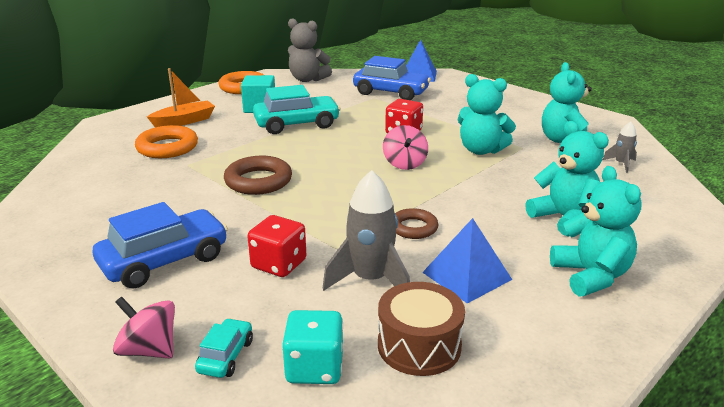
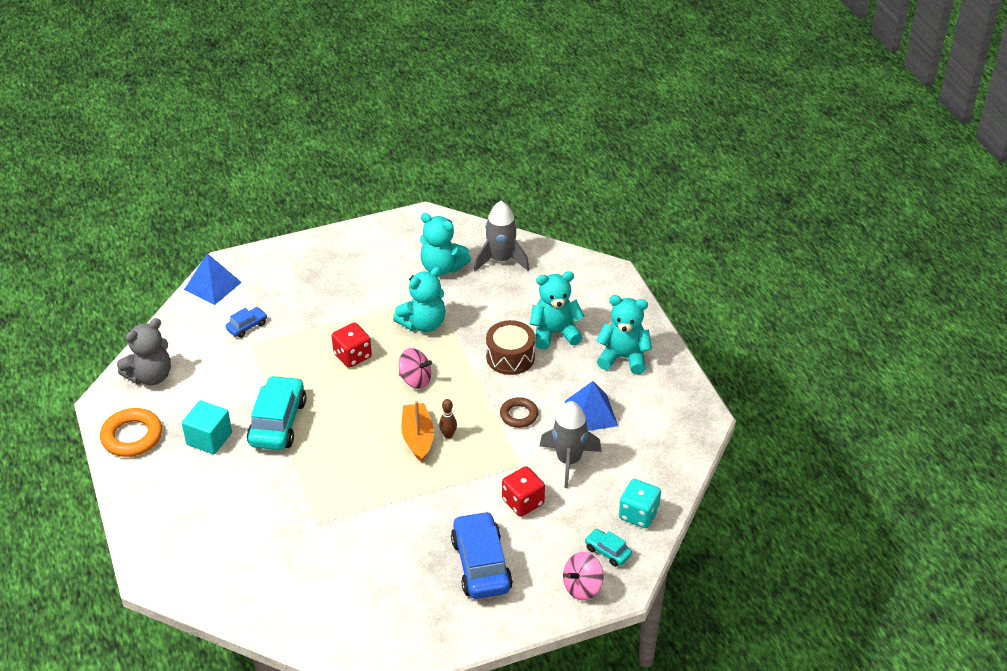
camera: 65 degrees left, 15 degrees up
(167, 147) = (264, 531): orange ring -> none
(184, 121) = (202, 507): orange boat -> orange boat (418, 438)
(258, 181) = (385, 482): brown ring -> none
(346, 196) = (448, 435): none -> brown bowling pin
(391, 93) = (247, 326): blue car -> blue car, size x0.49
(419, 345) = (643, 463): brown drum -> brown drum (510, 357)
(621, 164) = (501, 260): grey rocket -> grey rocket, size x1.95

